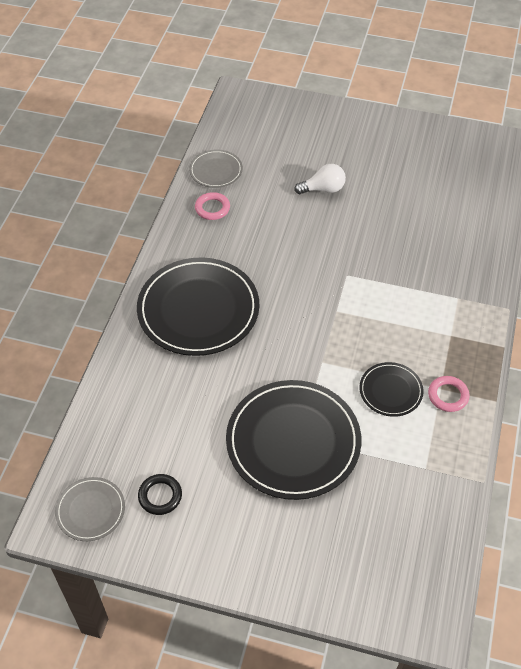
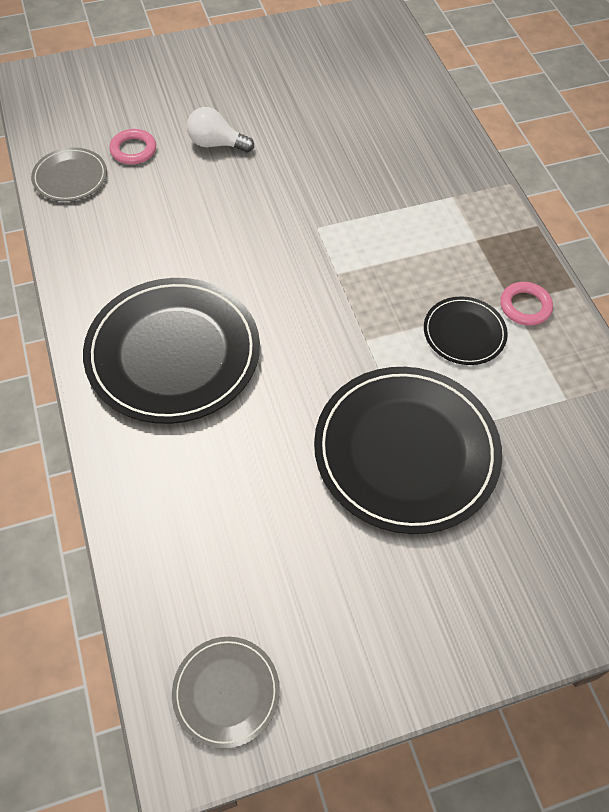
camera: 35 degrees left, 5 degrees up
(160, 496) = (301, 615): black ring -> none
(212, 208) = (99, 223): pink ring -> pink ring (133, 150)
(323, 189) = (216, 144): white light bulb -> white light bulb turned 120 degrees counterclockwise

